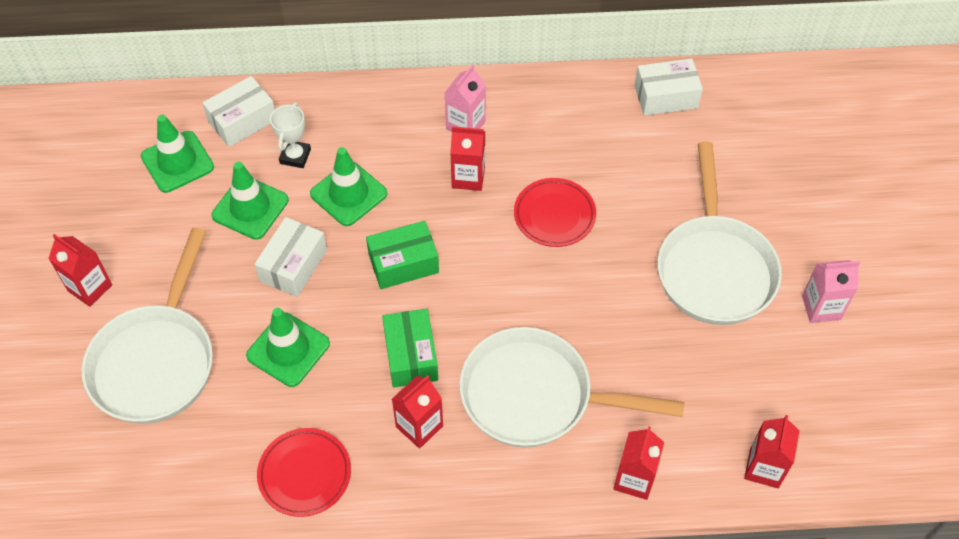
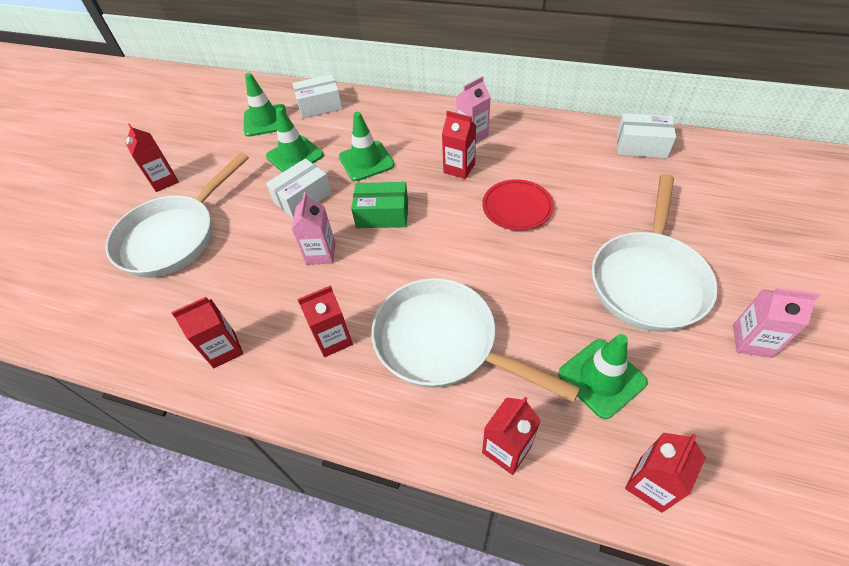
camera: 25 degrees right, 5 degrees down
(288, 349) = (266, 253): green traffic cone -> green traffic cone (601, 378)
(295, 156) = (342, 132): white trophy -> none
(305, 474) = (224, 349): red plate -> red carton
(355, 332) = (321, 253): none -> pink carton
(411, 356) = (354, 282): green box -> none

